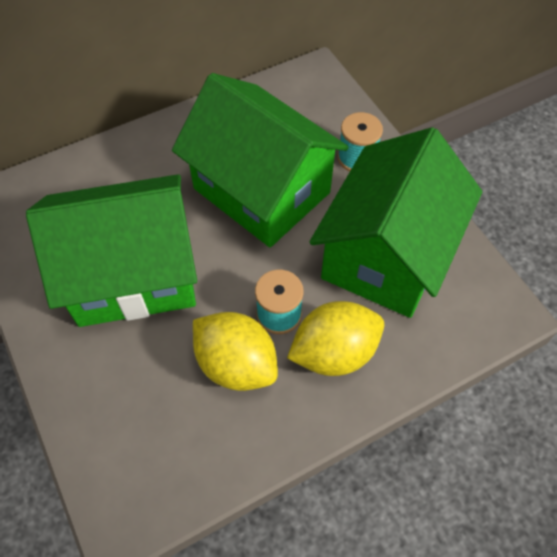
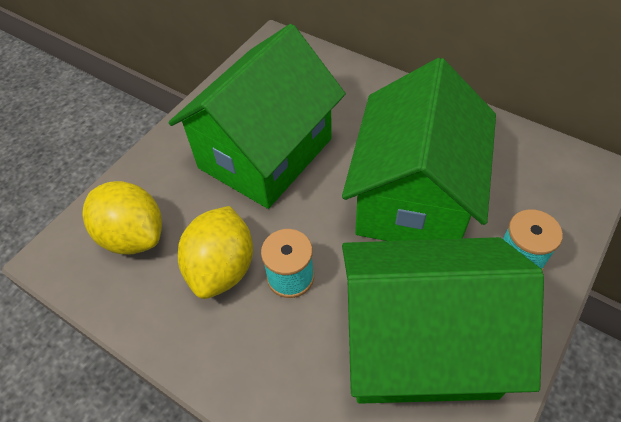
camera: 65 degrees right, 5 degrees down
(133, 274) = (265, 153): green house -> green house turned 75 degrees clockwise
(334, 352) = (276, 344): yellow lemon -> yellow lemon (133, 235)

